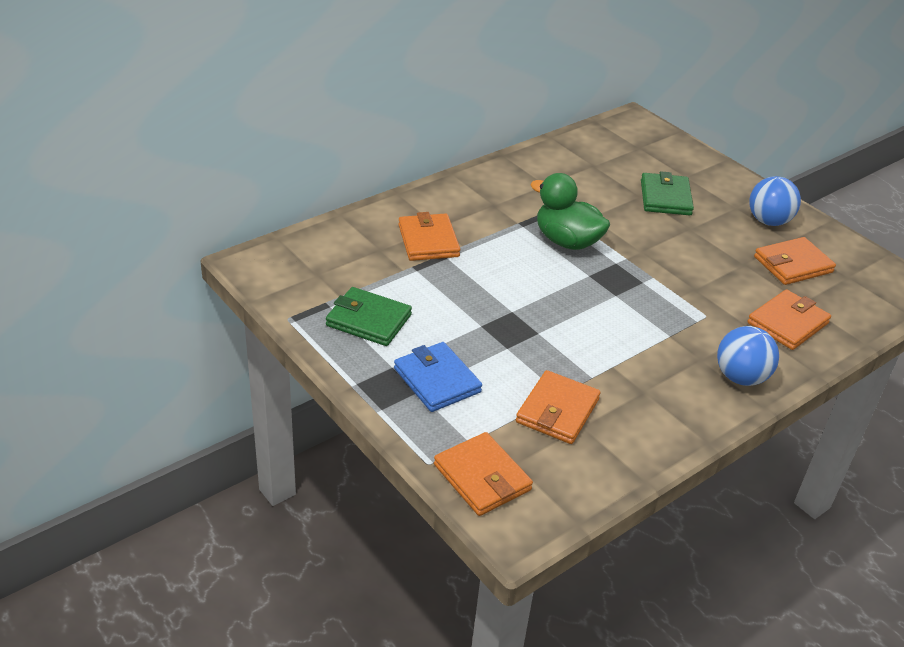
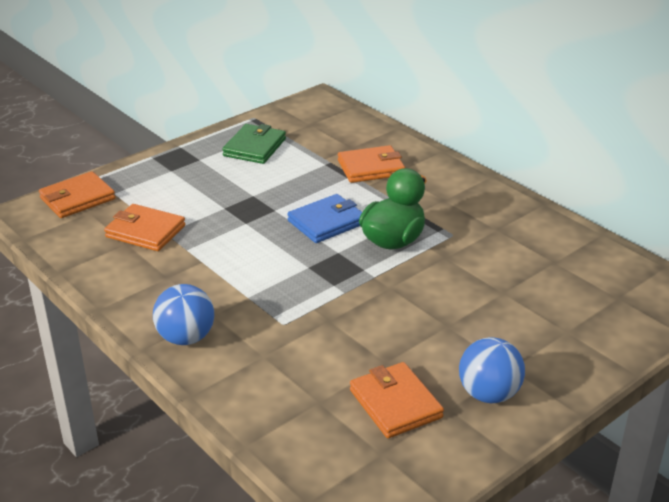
camera: 90 degrees right, 5 degrees down
(437, 380) = (184, 178): blue wallet -> blue wallet (326, 222)
(665, 198) = (507, 311): green wallet -> none
(787, 323) = (277, 383): orange wallet -> none

